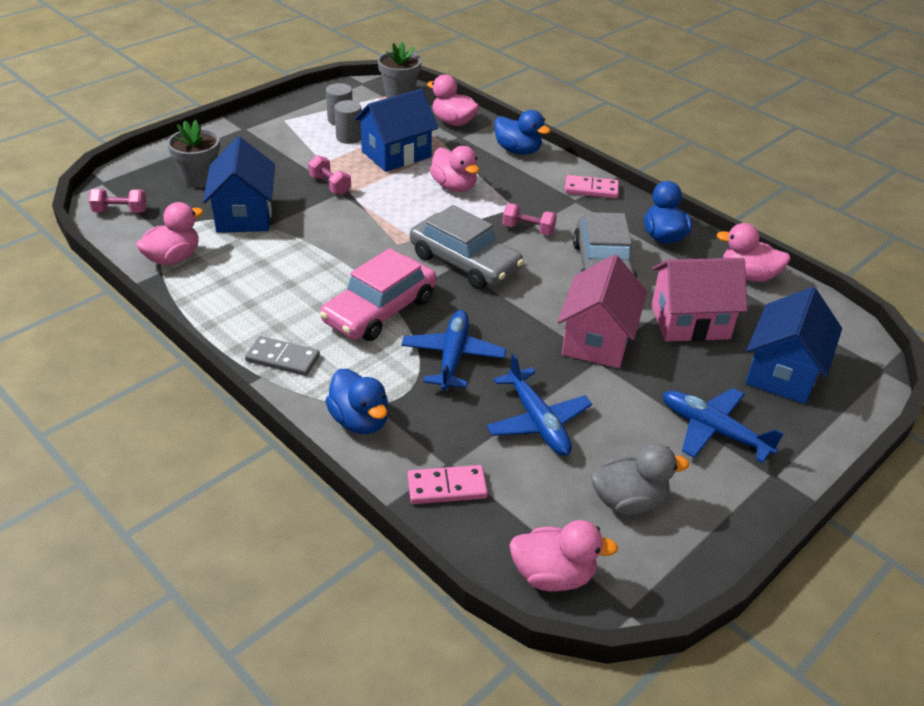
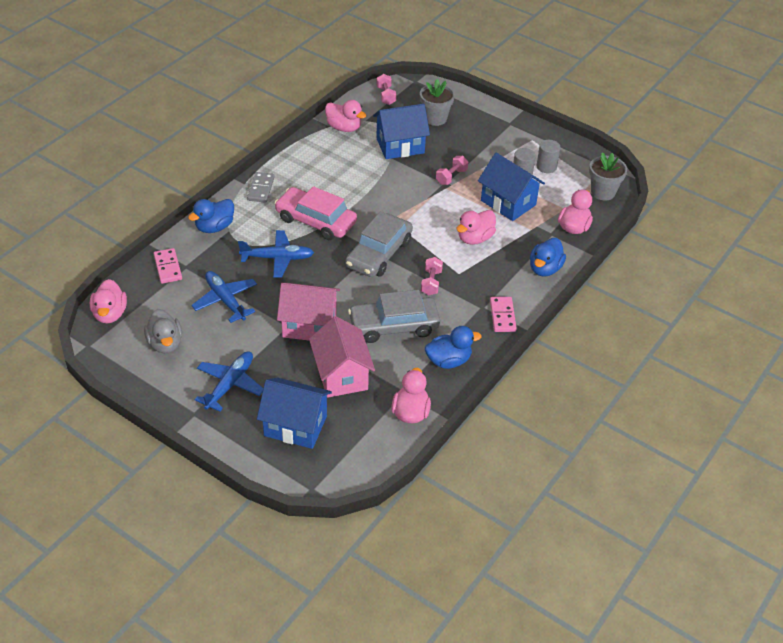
camera: 80 degrees right, 5 degrees up
(537, 421) = (225, 300): blue plane -> blue plane turned 90 degrees clockwise

